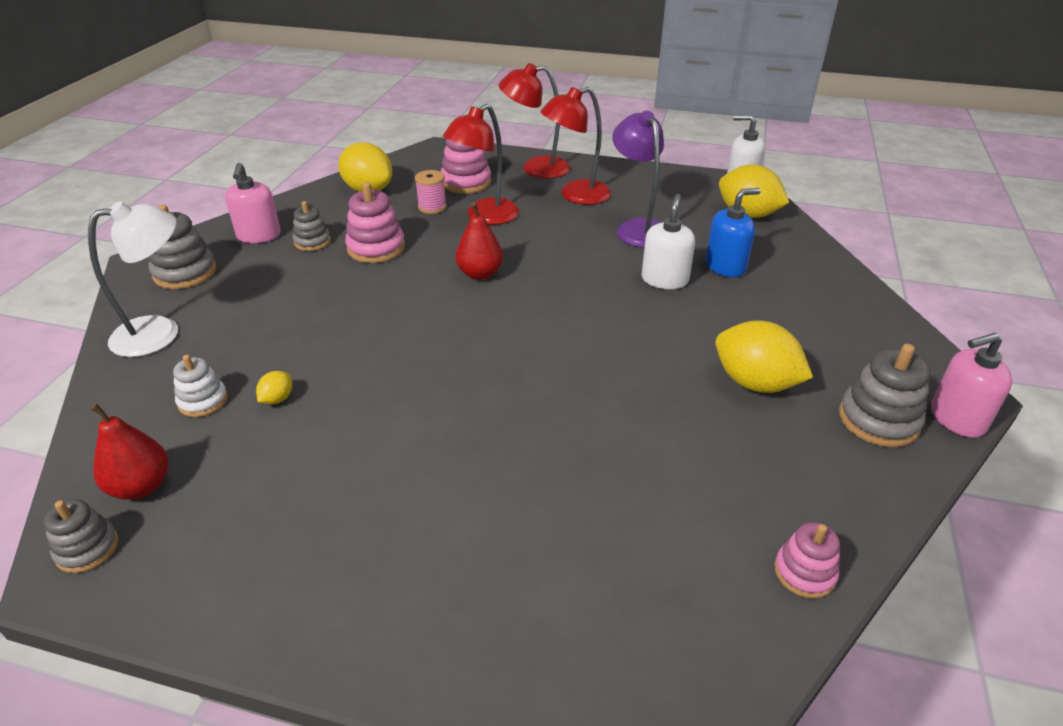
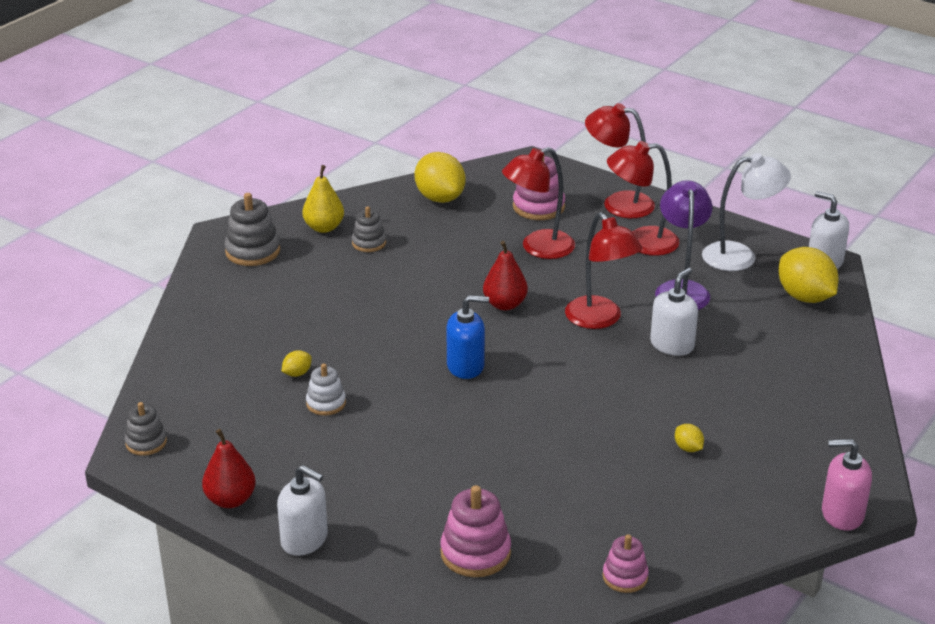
camera: 20 degrees right, 5 degrees down
(141, 486) = (187, 412): red pear -> red pear (230, 500)
(160, 332) = (222, 301): white lamp -> white lamp (740, 256)
(203, 401) = (242, 362): white stacking toy -> white stacking toy (326, 403)
(259, 235) = (324, 227): pink soap dispenser -> yellow pear
(364, 646) = (304, 539): none -> white soap dispenser
(376, 248) = (423, 261): pink stacking toy -> pink stacking toy (475, 553)
(432, 207) = (492, 228): pink spool -> none
(581, 270) = (600, 319): none -> red lamp
(725, 266) = (740, 344): blue soap dispenser -> blue soap dispenser (466, 366)
(755, 383) = (688, 448): yellow lemon -> yellow lemon, size x0.44
(878, 420) = (772, 499): grey stacking toy -> none

